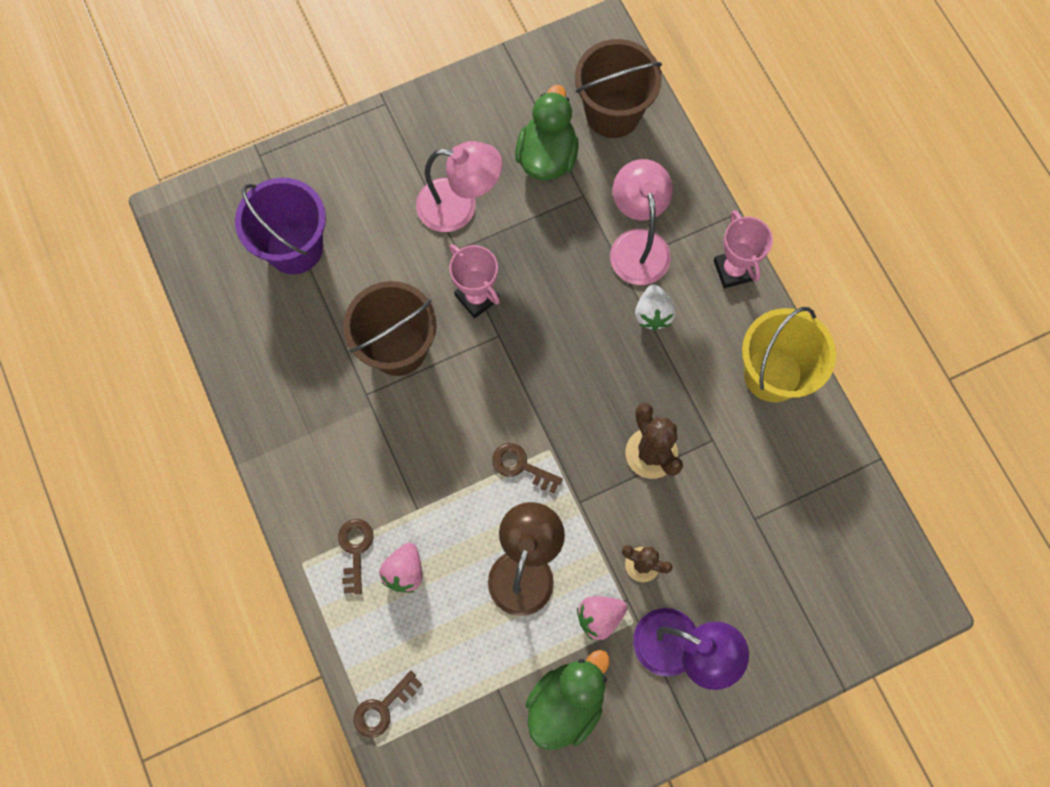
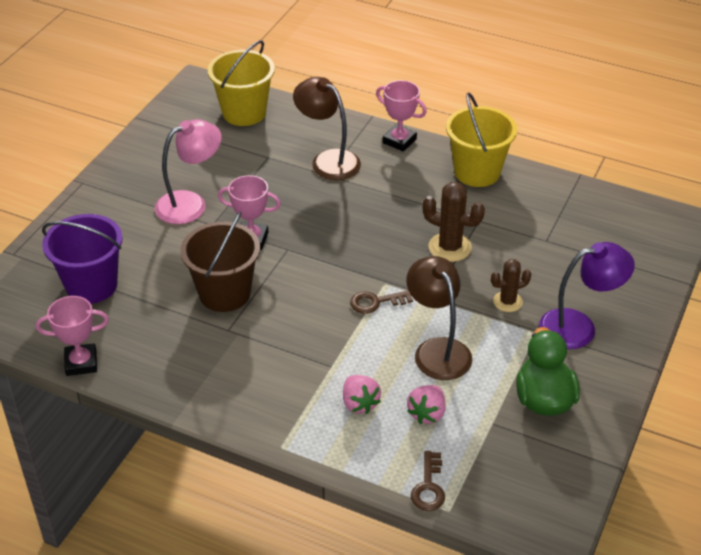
camera: 40 degrees left, 30 degrees down
(218, 336) = (81, 363): none -> pink trophy
(355, 550) = (312, 415): brown key -> none
(547, 156) = (223, 152): green duck -> none
(599, 617) = (513, 343): pink strawberry -> pink strawberry (427, 413)
(612, 113) = (244, 112): brown bucket -> yellow bucket
(637, 244) = (328, 160): pink lamp -> brown lamp
(652, 314) = (374, 185): white strawberry -> none

